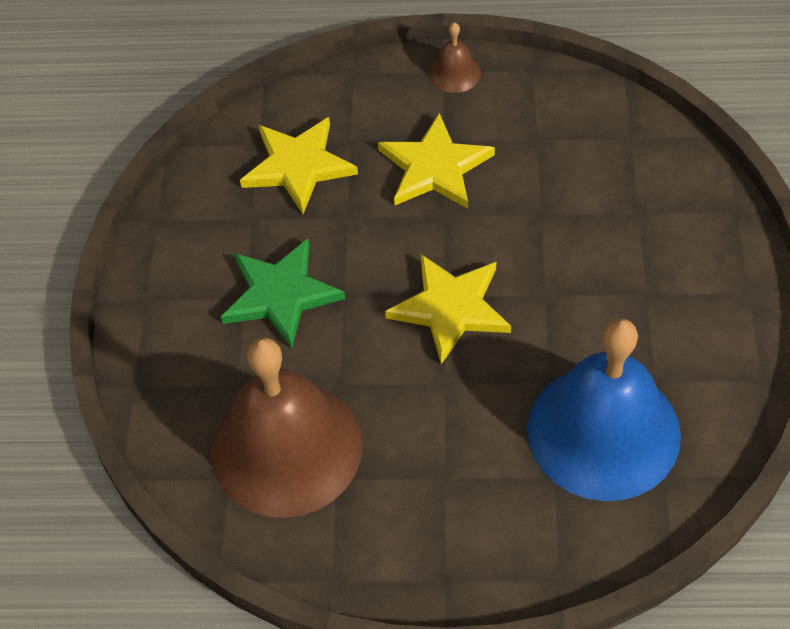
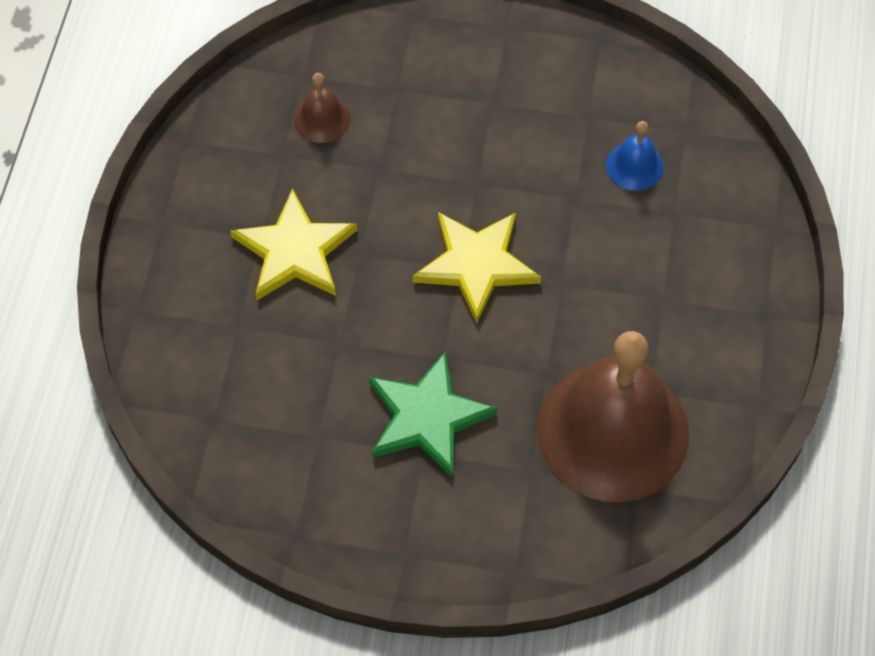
camera: 85 degrees left, 5 degrees up
(298, 166) = (257, 381): yellow star -> none
(454, 73) = (168, 212): brown bell -> brown bell (322, 119)
(603, 431) = (634, 166): blue bell -> blue bell, size x0.41

